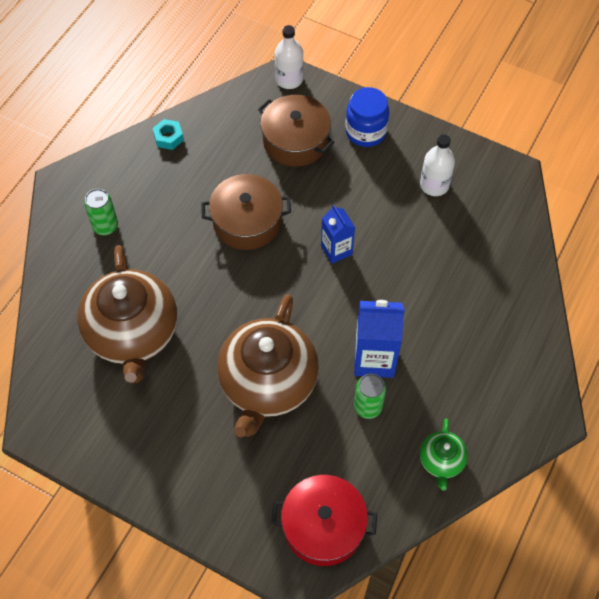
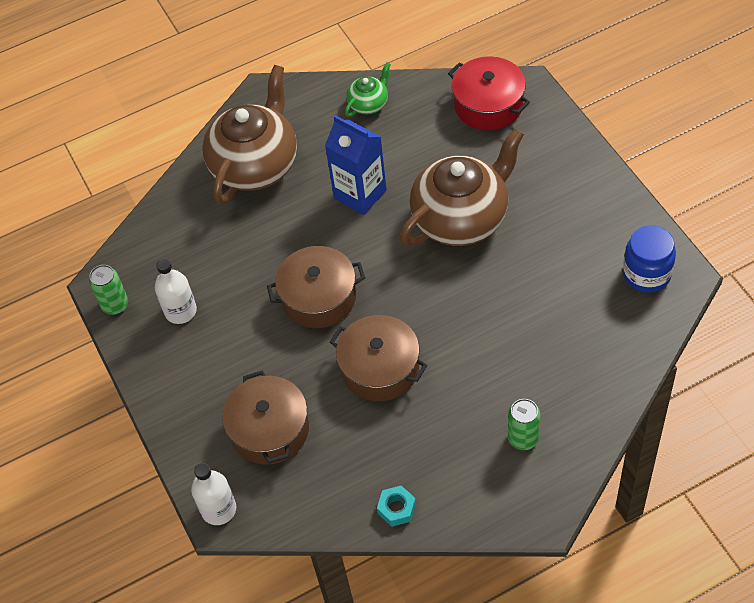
camera: 140 degrees left, 5 degrees down
(133, 333) = (554, 316): brown teapot -> brown teapot (255, 165)
(336, 250) = (319, 297): blue carton -> brown pot
(365, 132) = (194, 401): blue jar -> blue jar (646, 274)
(368, 407) = (394, 163): green can -> green can (115, 305)

